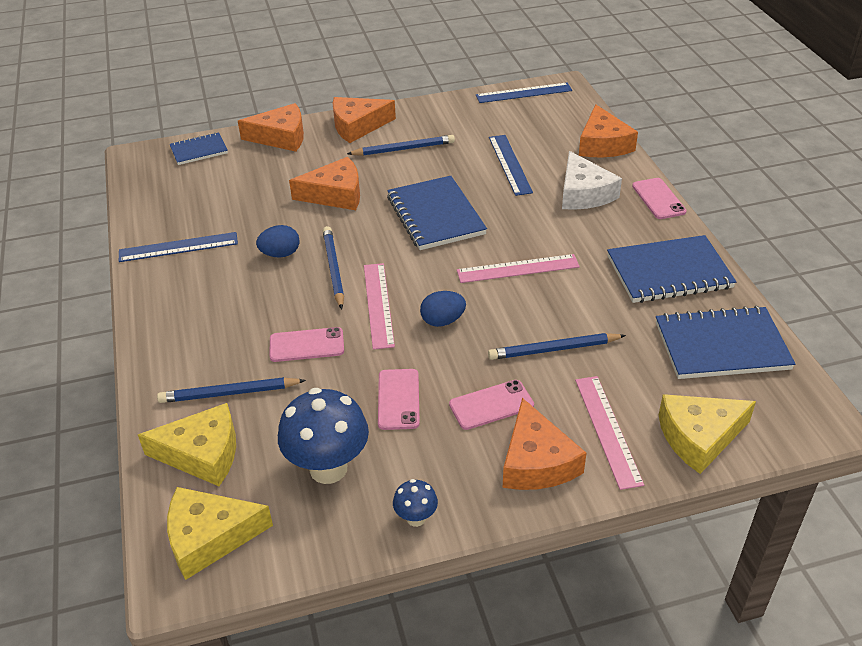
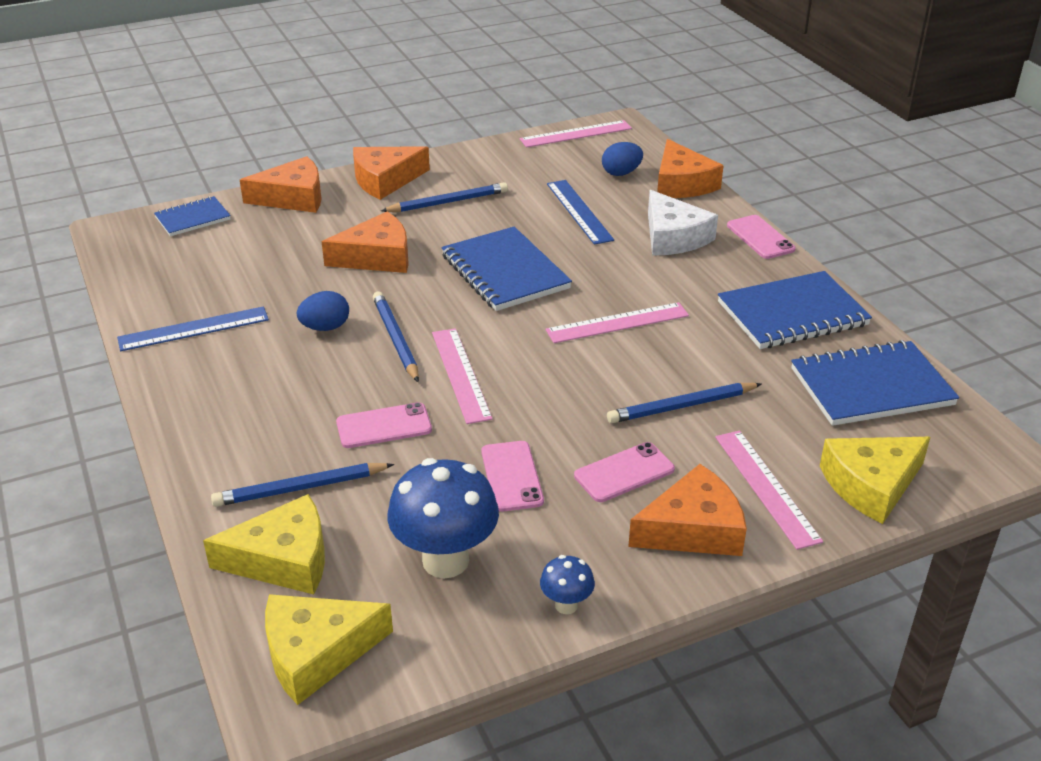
camera: 10 degrees left, 5 degrees down
(442, 321) = (543, 386): blue egg -> blue egg (621, 173)
(524, 93) = (576, 134): blue ruler -> pink ruler
(536, 461) = (693, 529): orange cheese -> orange cheese turned 90 degrees counterclockwise

